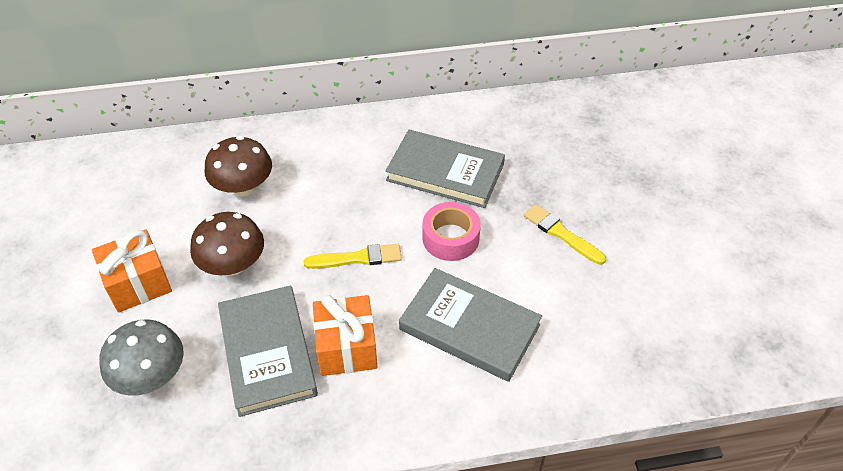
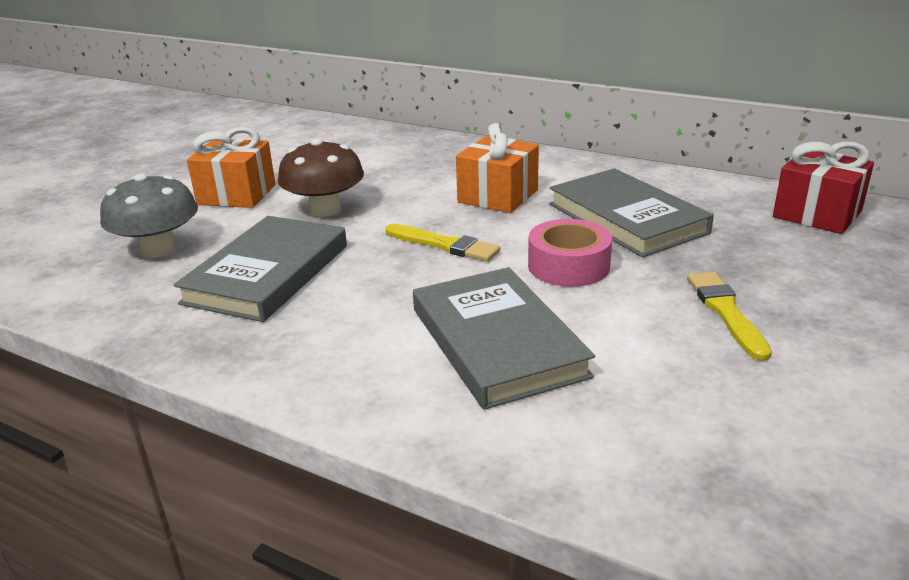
camera: 40 degrees right, 20 degrees down
(243, 187) = (404, 169): brown mushroom -> none
(346, 347) = (342, 301): orange gift -> orange gift (498, 196)
(545, 116) = (817, 214): none -> red gift

